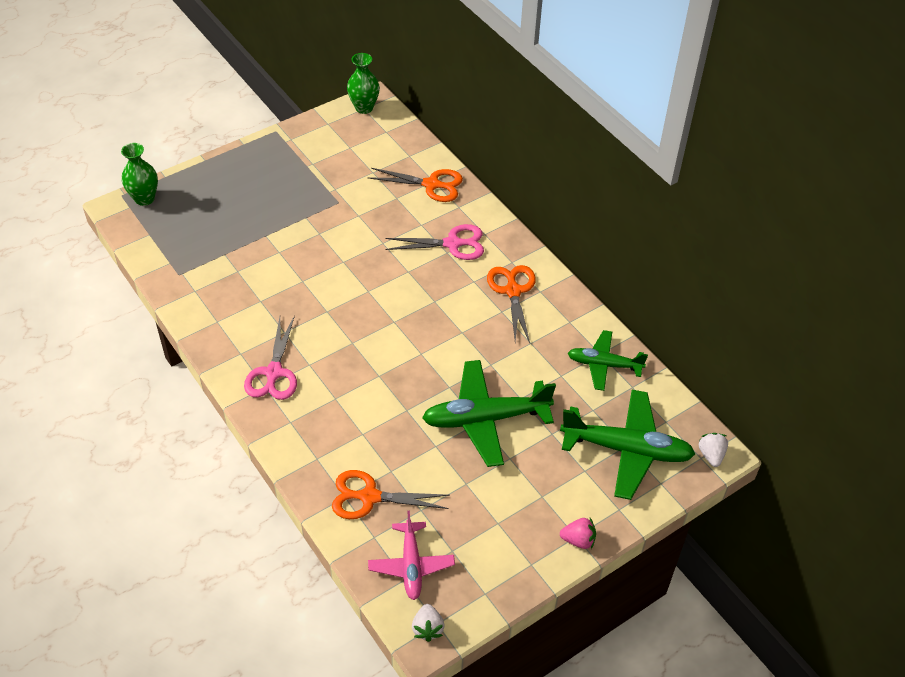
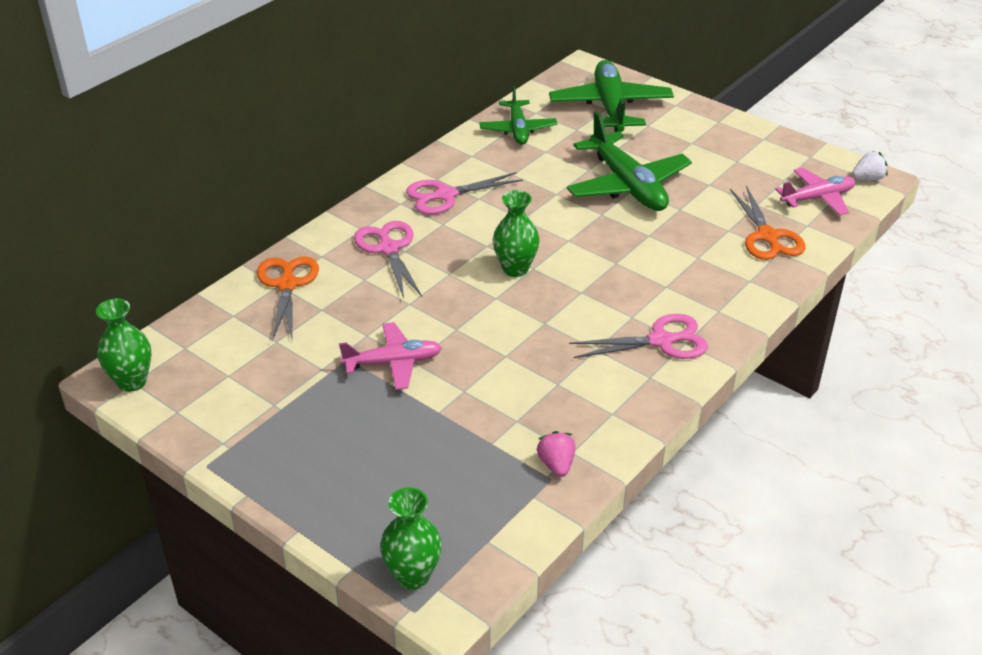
camera: 105 degrees left, 10 degrees down
(323, 223) = (393, 363): none -> pink plane
(397, 310) = (515, 269): none -> green vase
(512, 291) = (445, 195): orange scissors -> pink scissors
(578, 540) = (721, 119): pink strawberry -> pink strawberry (556, 465)
(711, 455) = (588, 69): white strawberry -> none

